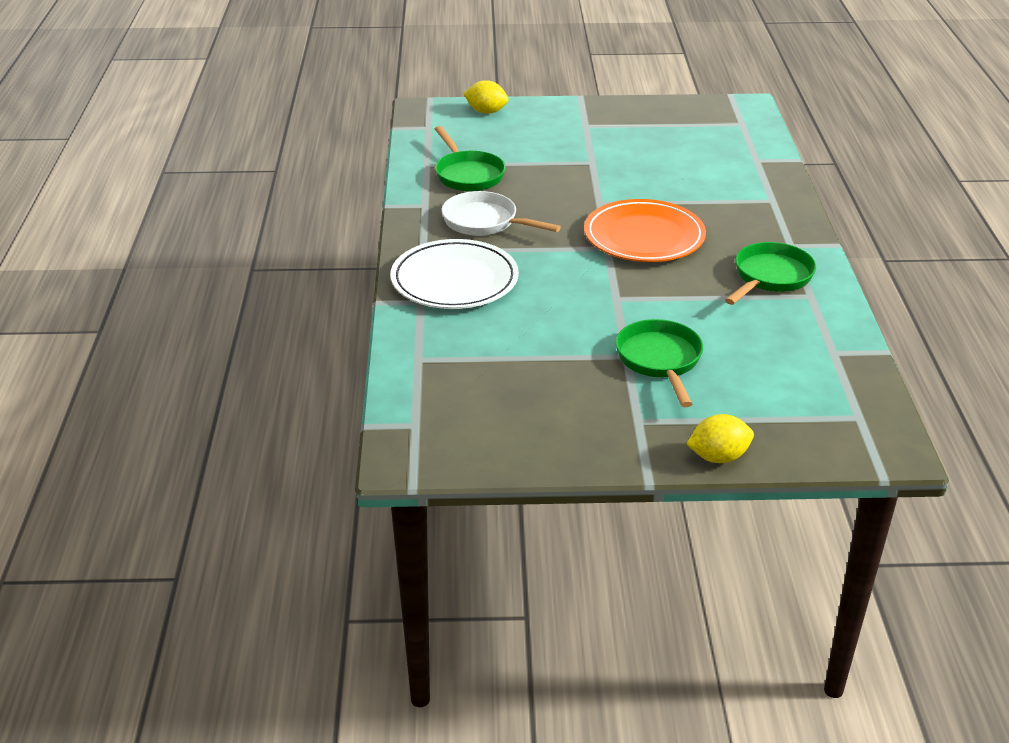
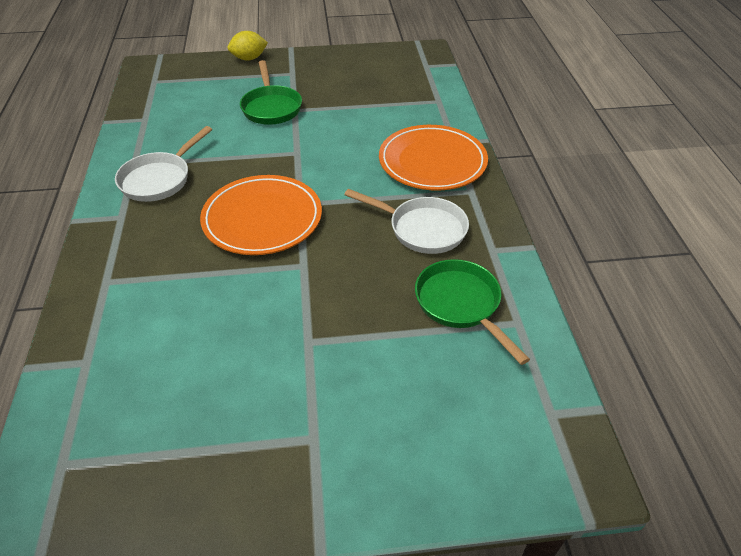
camera: 175 degrees right, 10 degrees up
(454, 280) = (432, 162): white plate -> orange plate
(486, 112) = (476, 471): yellow lemon -> none
(770, 277) = (159, 179): green pan -> white pan

